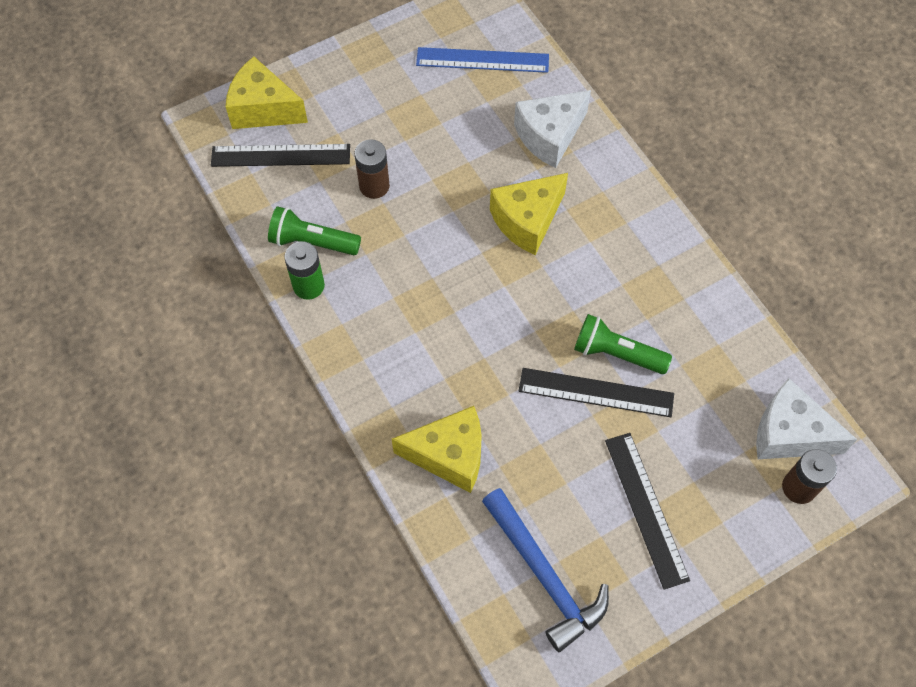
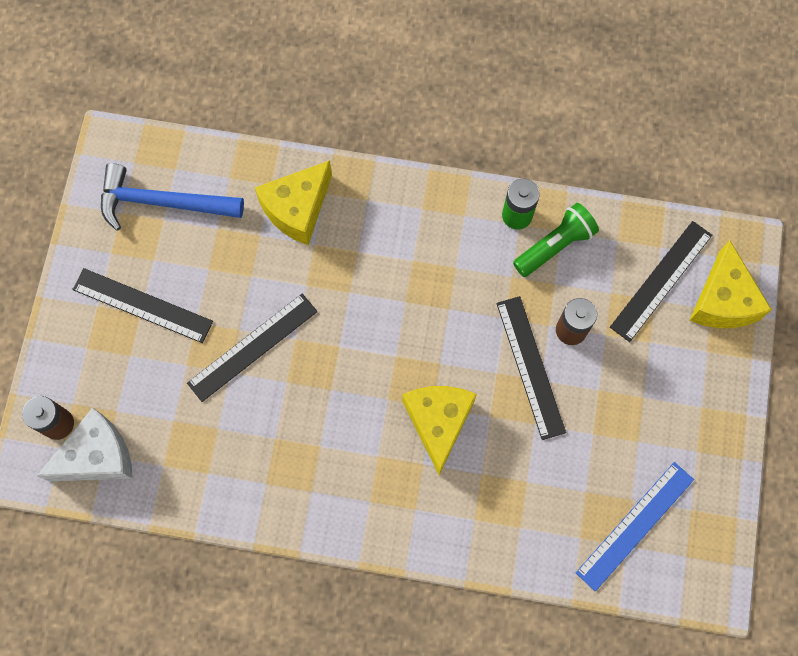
camera: 130 degrees right, 10 degrees up
(263, 109) = (723, 300): yellow cheese -> yellow cheese turned 120 degrees clockwise
(428, 192) = (530, 367): none -> black ruler
(549, 136) = (505, 513): white cheese -> none
(616, 353) = (268, 389): green flashlight -> none

